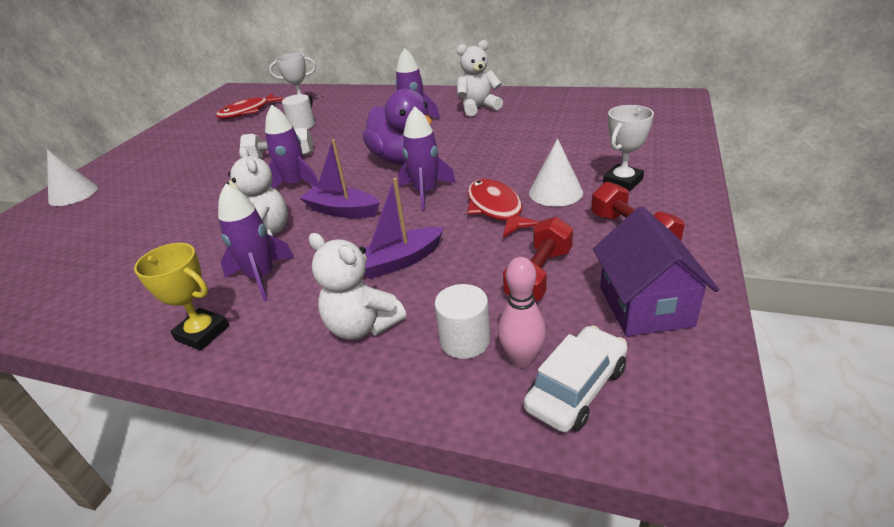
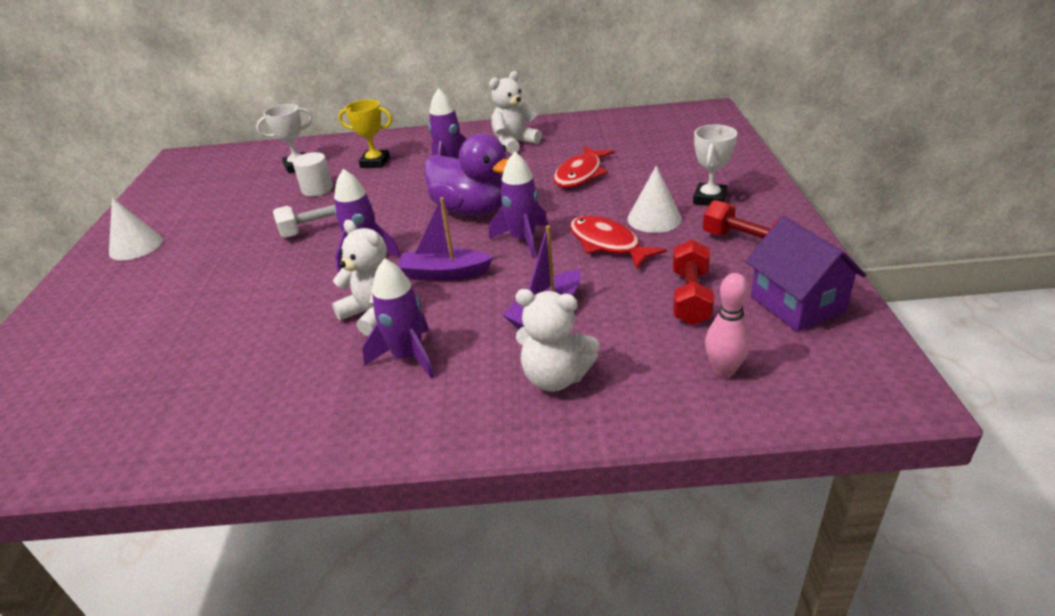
camera: 20 degrees left, 0 degrees up
(73, 194) = (64, 315): white cone -> white cone (136, 246)
(202, 333) = (387, 424): yellow trophy -> yellow trophy (375, 162)
(248, 112) = (228, 181): red fish -> red fish (580, 174)
(465, 340) = (663, 367): white cylinder -> none
(576, 388) = (783, 382): white car -> none

